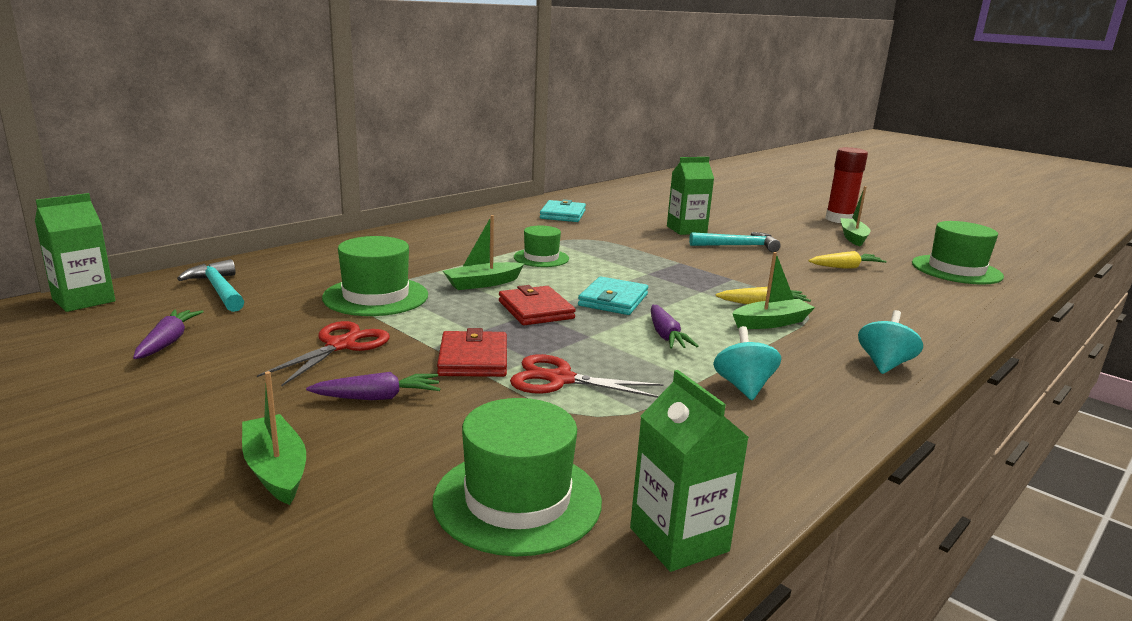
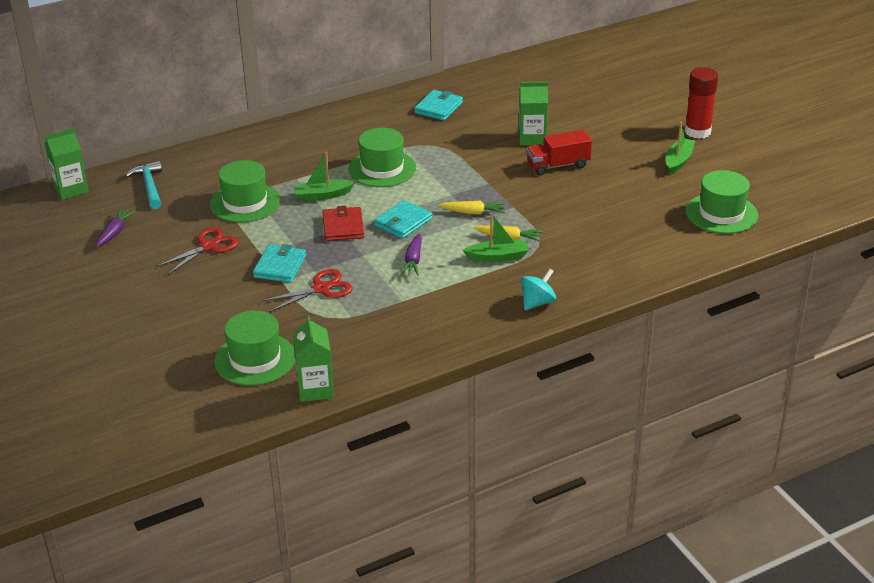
camera: 20 degrees right, 15 degrees up
(276, 470) = (153, 326): green boat -> none
(378, 397) = (215, 289): purple carrot -> none
(473, 359) = (280, 266): red wallet -> turquoise wallet
(541, 258) = (382, 169): green hat -> green hat, size x1.57
(560, 379) = (321, 289): red scissors -> red scissors turned 120 degrees clockwise
(738, 246) = (558, 165): turquoise hammer -> red truck
(743, 387) = (426, 308): turquoise spinning top -> none
(846, 267) = (624, 201): yellow carrot -> yellow carrot (473, 213)

